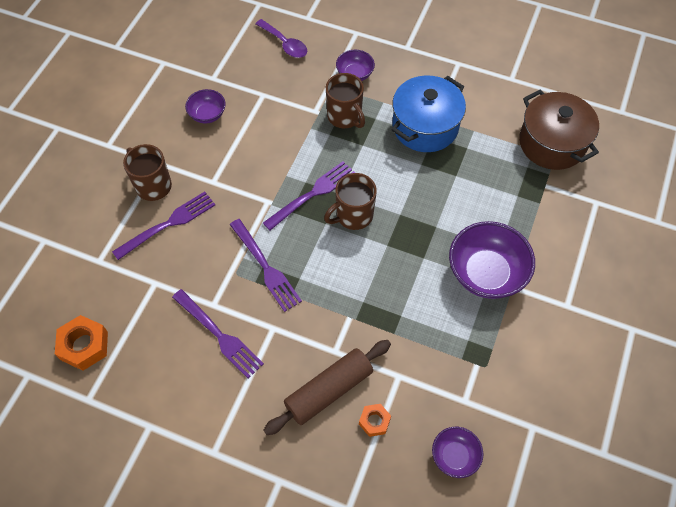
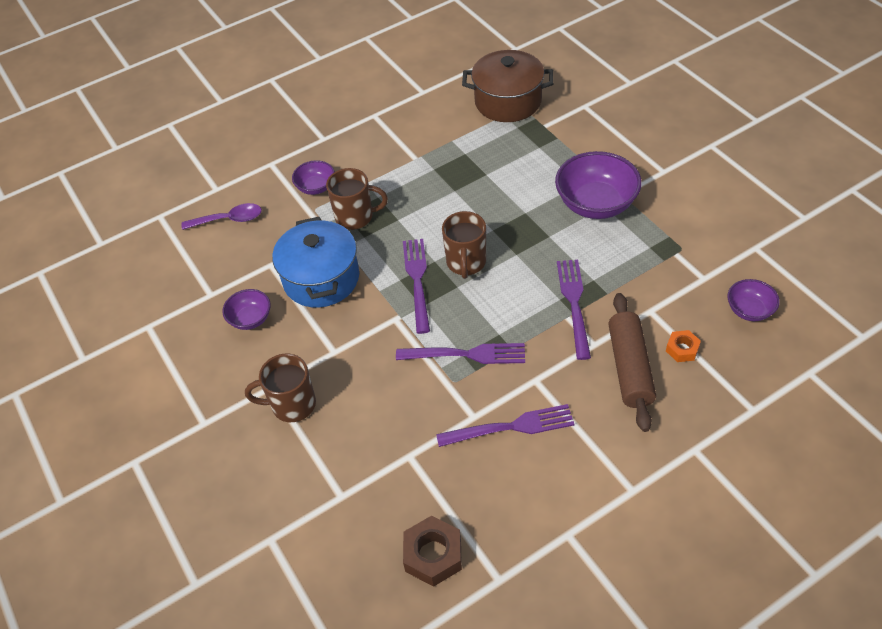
camera: 50 degrees left, 10 degrees down
(84, 346) = (433, 555): orange nut -> brown nut
(168, 224) = (350, 412): purple fork -> purple fork (574, 304)
(425, 126) = (418, 169): blue pot -> blue pot (321, 279)

